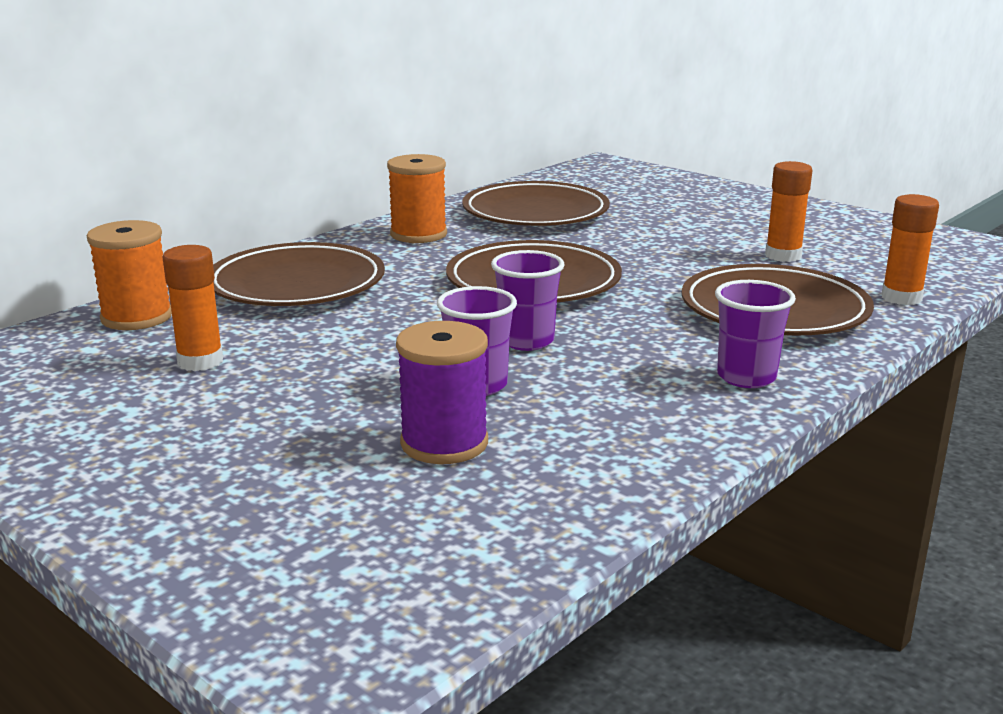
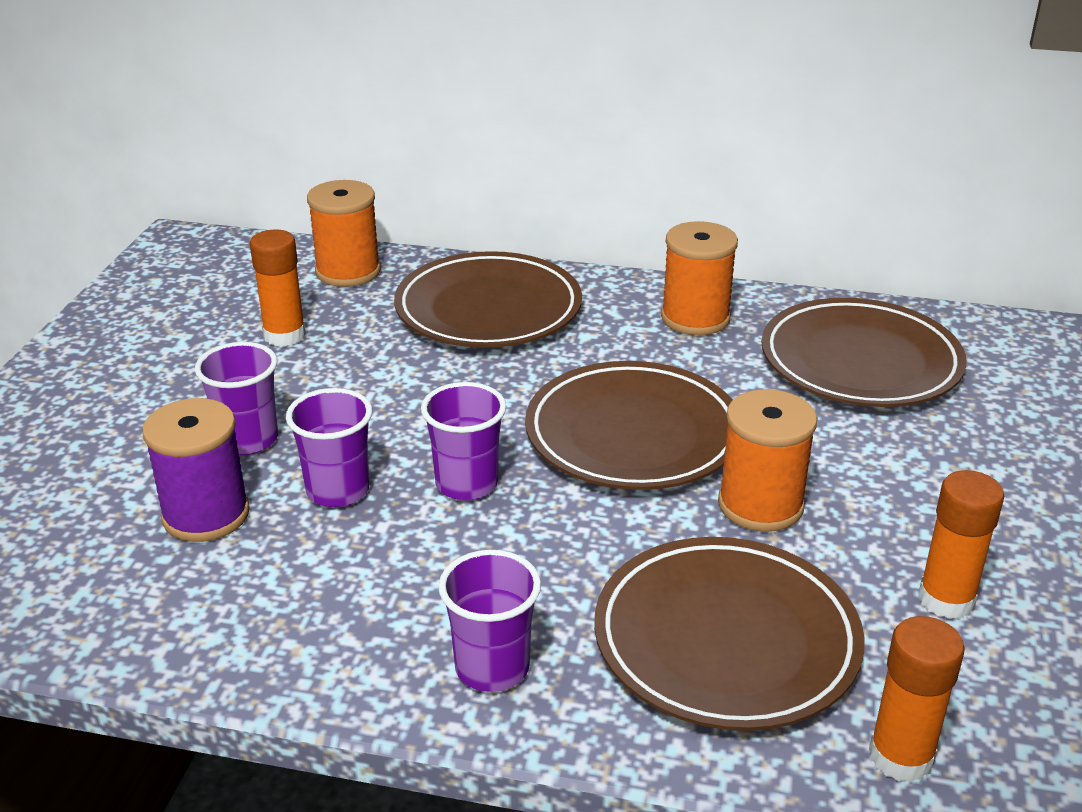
camera: 60 degrees right, 10 degrees up
(351, 406) = (248, 440): none -> purple cup
(652, 271) = (760, 505): none -> orange spool

